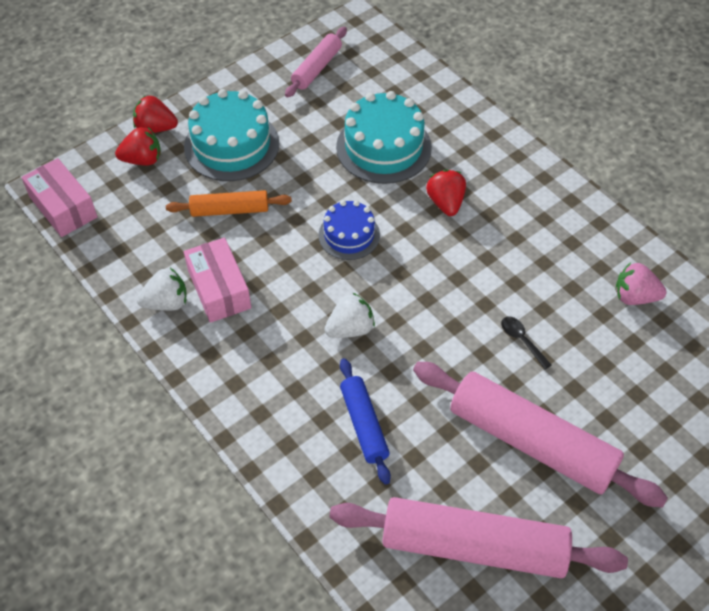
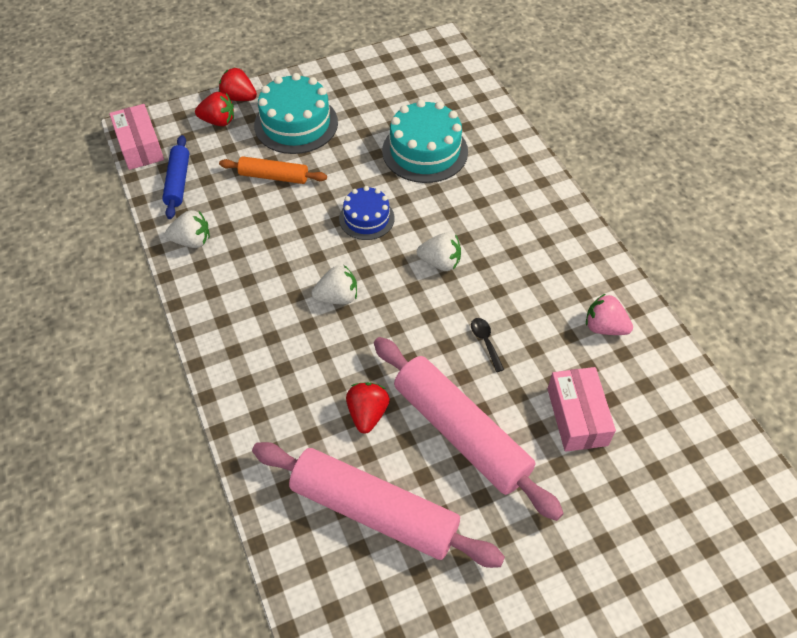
camera: 15 degrees right, 0 degrees up
(219, 289) = (239, 239): pink box -> pink box (577, 416)
(317, 68) = (392, 75): pink rolling pin -> none
(364, 424) = (318, 381): blue rolling pin -> blue rolling pin (178, 182)
(444, 266) = (440, 262): none -> white strawberry
(446, 203) = (461, 209): red strawberry -> red strawberry (367, 414)

